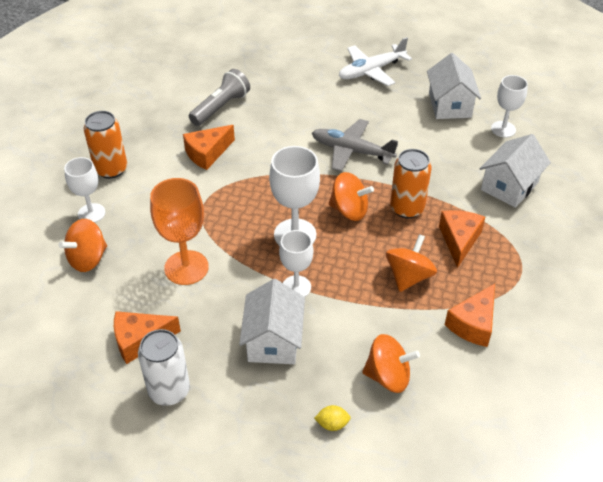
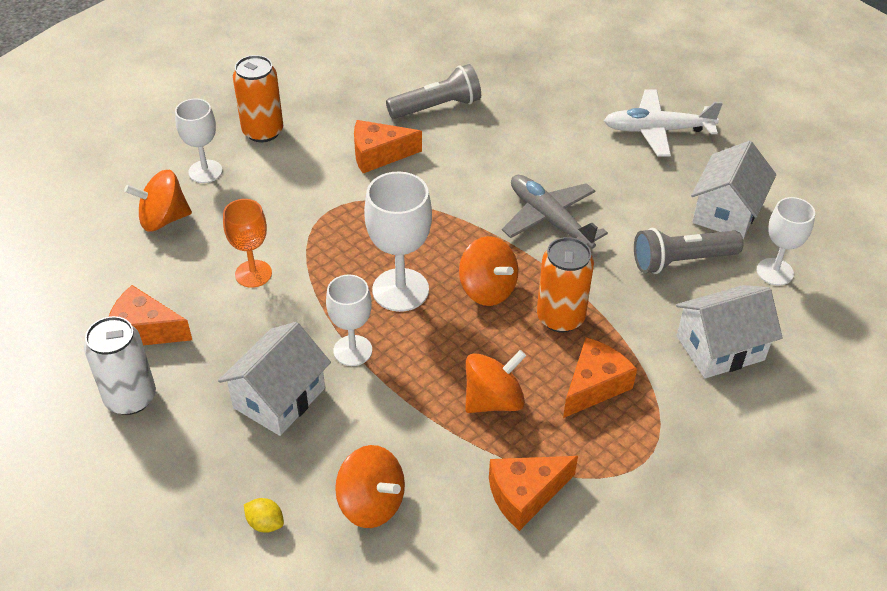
camera: 30 degrees right, 0 degrees up
(186, 268) = (253, 274): orange goblet -> orange goblet, size x0.65
(448, 144) = (681, 261): none -> grey flashlight

